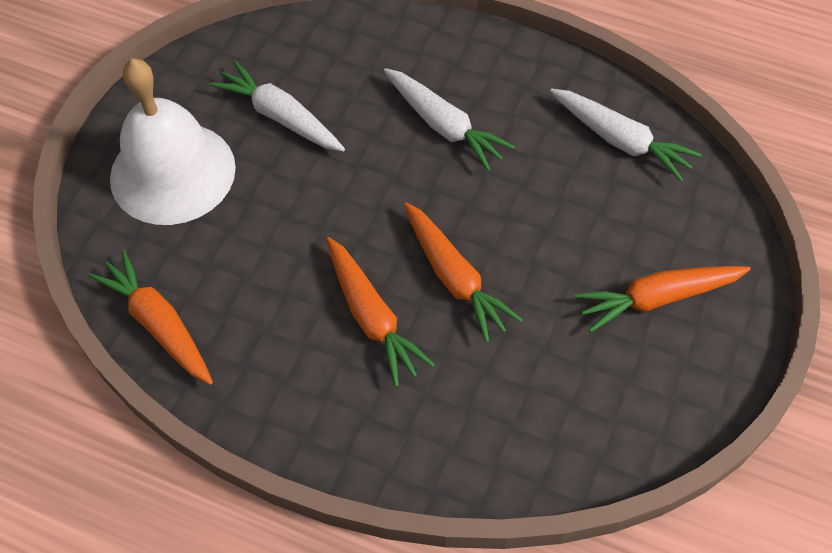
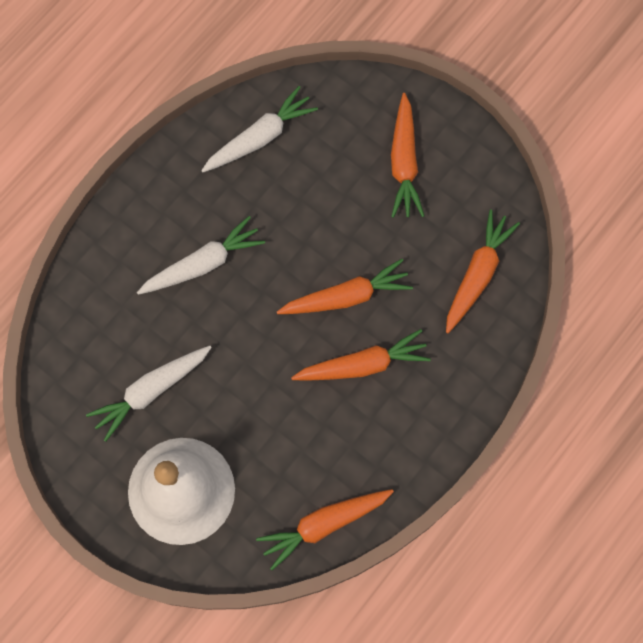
camera: 75 degrees left, 15 degrees up
(538, 423) = (477, 274): none -> orange carrot

